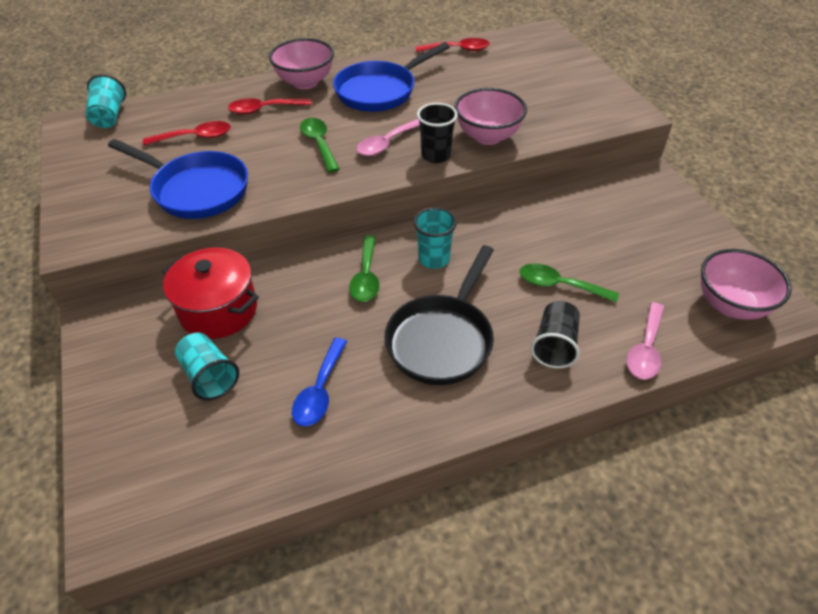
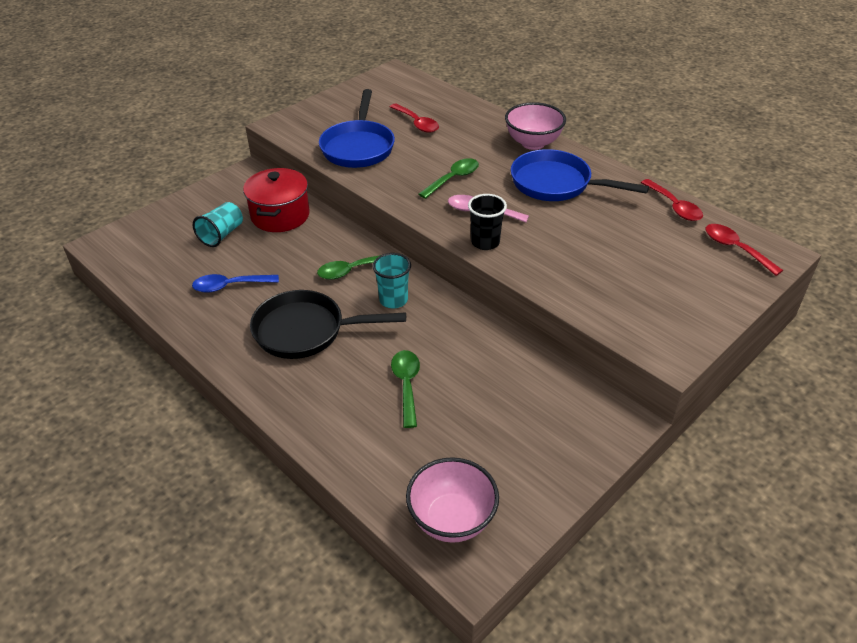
camera: 65 degrees right, 5 degrees down
(109, 116) = (413, 82): turquoise cup -> none
(264, 109) = (477, 138): red spoon -> red spoon (735, 249)
(487, 136) = (539, 264): pink bowl -> none
(554, 345) = (331, 398): black cup -> none
(645, 349) = (356, 461): pink spoon -> none

